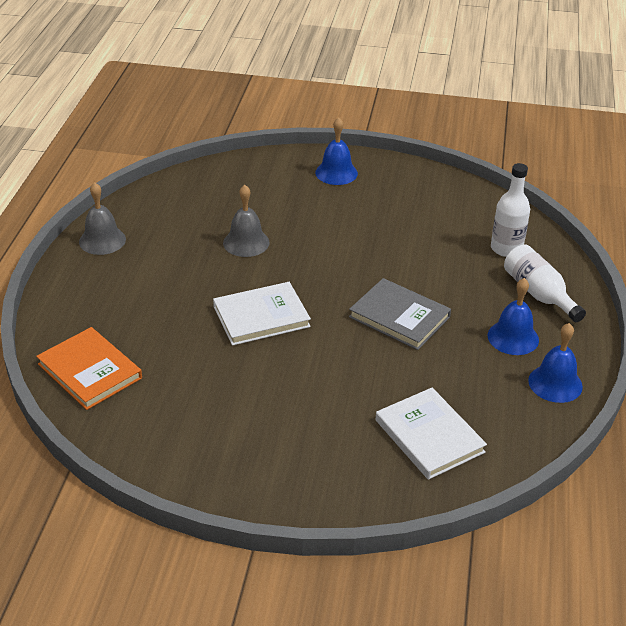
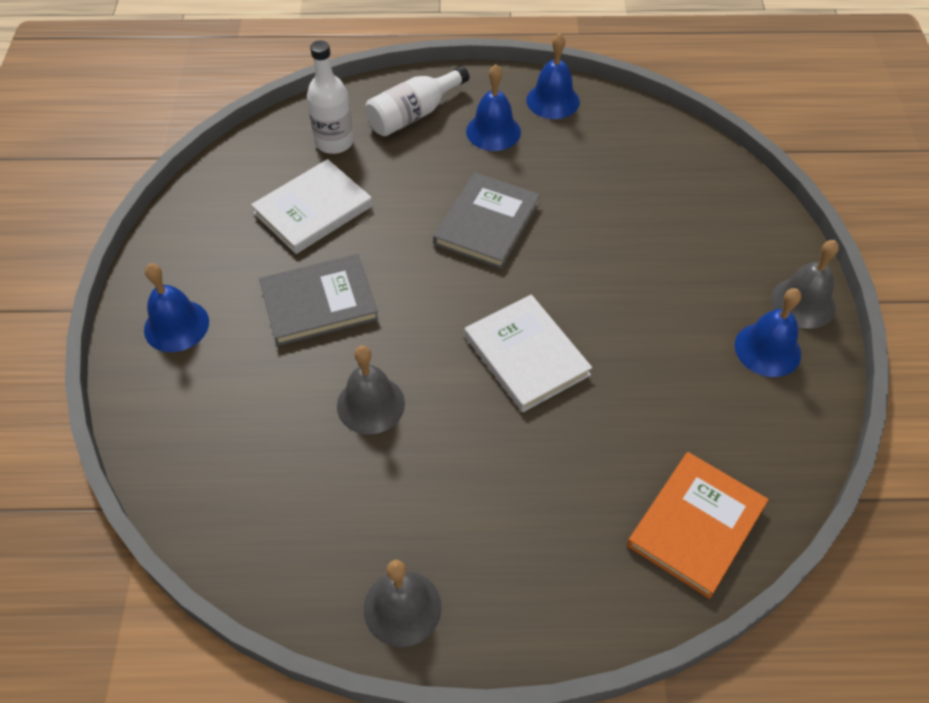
camera: 100 degrees left, 15 degrees up
(220, 454) = (767, 349): none -> blue bell
(261, 494) = (803, 303): none -> grey bell
(339, 229) = (319, 303): none -> grey book
(429, 436) = (663, 184): white book -> white book (313, 210)

